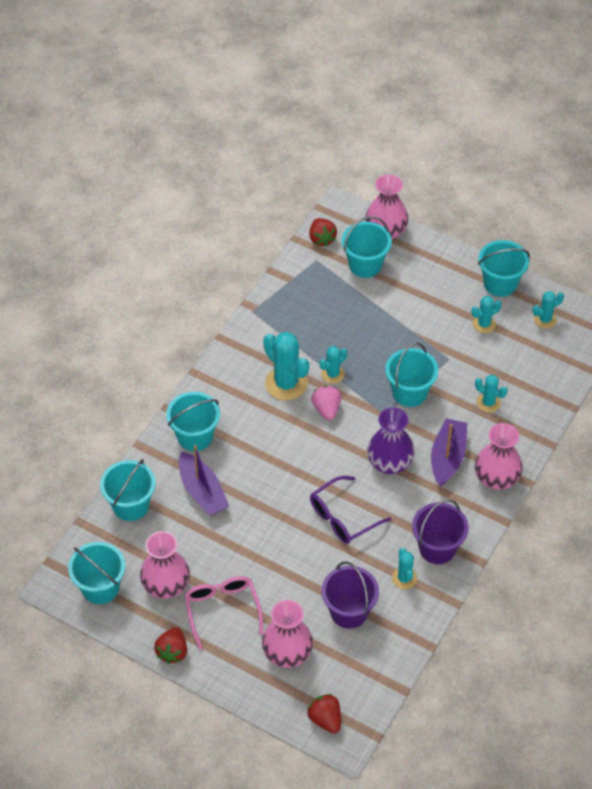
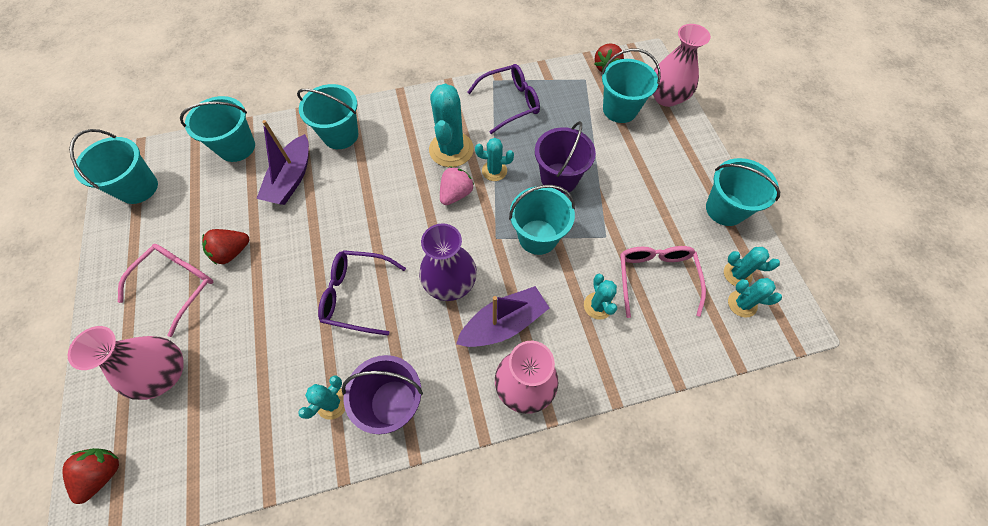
camera: 45 degrees right, 10 degrees up
(166, 585) = (174, 227): pink vase -> none
(172, 652) = (104, 284): red strawberry -> red strawberry (232, 252)
(285, 319) = (509, 103): none -> purple glasses
(349, 612) = (253, 387): purple bucket -> purple bucket (559, 178)
(484, 324) = (671, 232): turquoise cactus -> turquoise cactus (742, 304)
(503, 360) = (656, 278): none -> pink glasses

